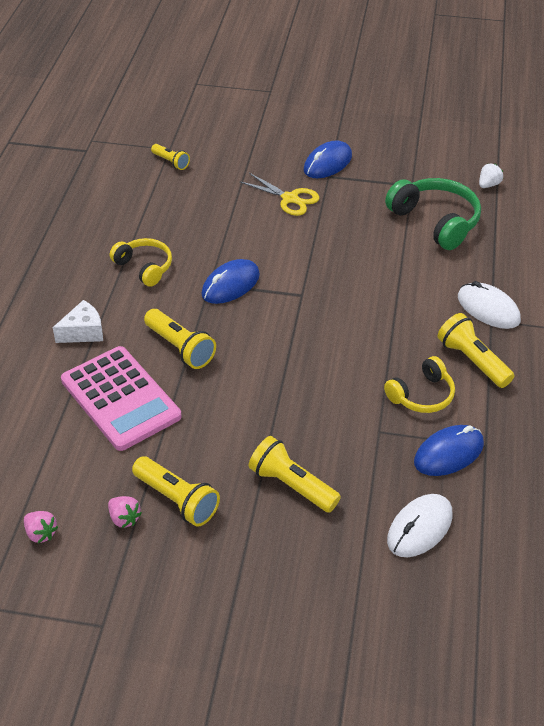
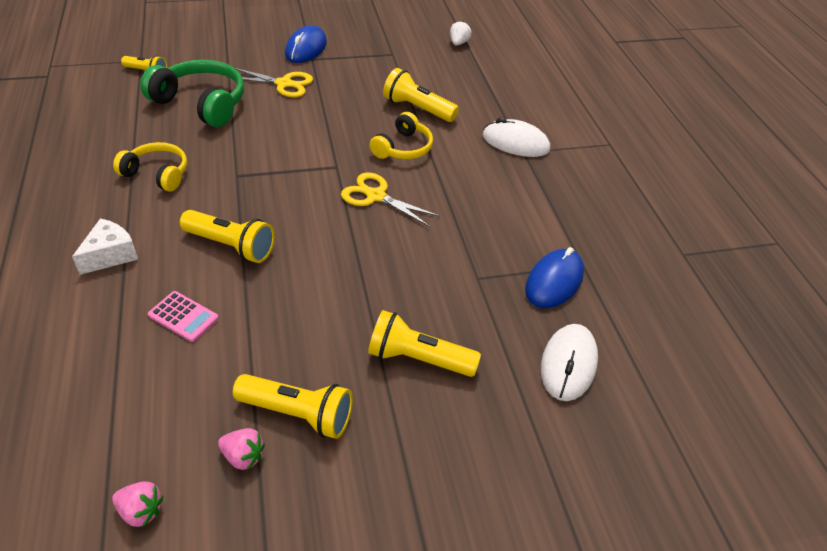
camera: 25 degrees left, 0 degrees up
(120, 398) = (183, 317): pink calculator -> pink calculator, size x0.44
(230, 285) = (259, 172): blue mouse -> none
(324, 332) = (376, 196): none -> yellow scissors
(421, 395) = (499, 233): yellow headphones -> yellow headphones (403, 148)
(435, 221) = (429, 80): green headphones -> green headphones (201, 104)
(472, 361) = (527, 190): yellow flashlight -> yellow flashlight (417, 109)

